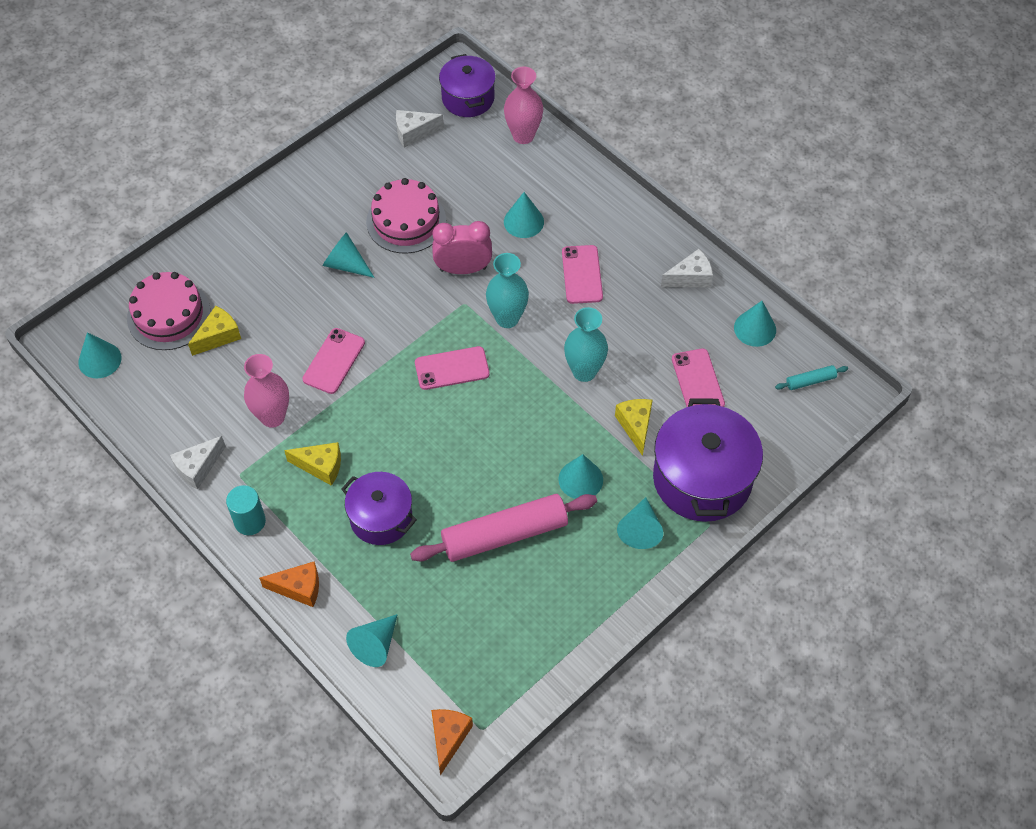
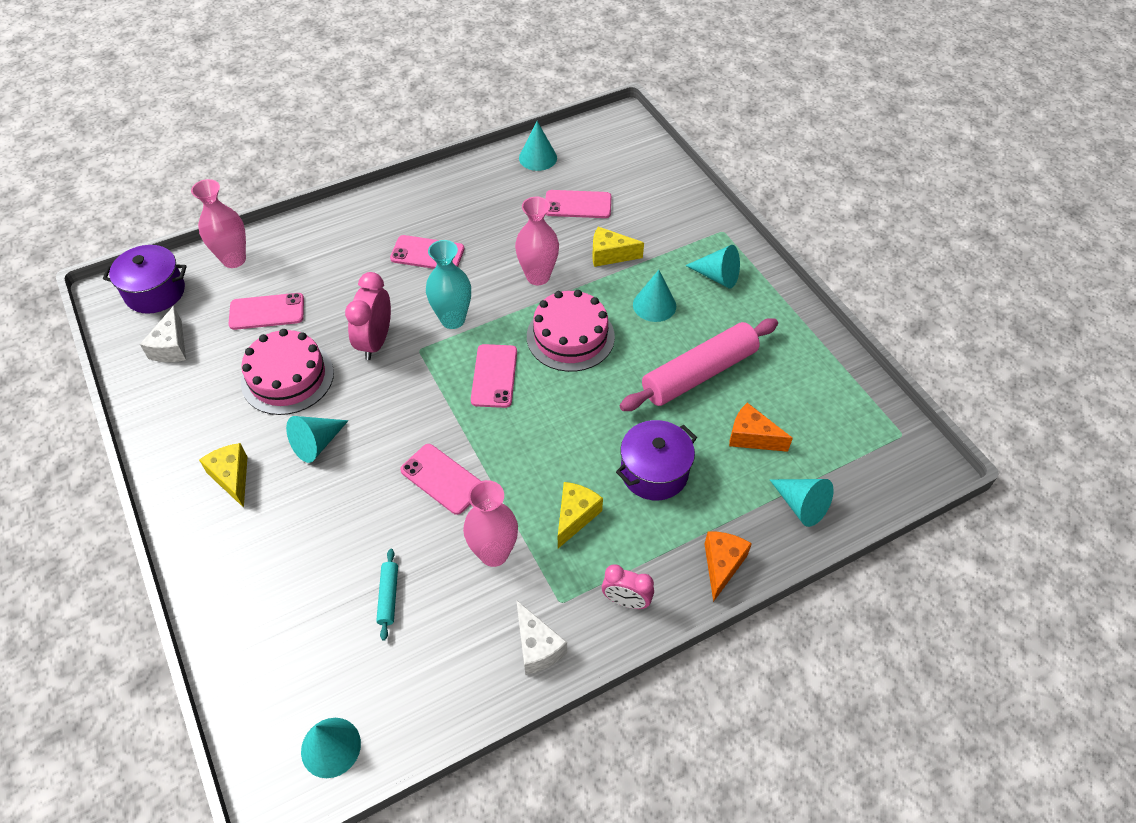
camera: 75 degrees left, 5 degrees down
(169, 315) = (298, 647): pink cake -> pink cake (570, 336)
(218, 336) = (357, 593): yellow cheese -> yellow cheese (232, 477)
(250, 521) = (626, 601): turquoise cylinder -> pink clock
(448, 738) = (909, 463): orange cheese -> orange cheese (752, 437)
(472, 181) = (267, 311): none -> pink phone
(504, 535) = (699, 374): pink rolling pin -> pink rolling pin turned 60 degrees clockwise
(523, 221) = (342, 282): turquoise cone -> none
(584, 371) = (538, 276): turquoise vase -> pink vase
(690, 278) = (466, 183): white cheese -> none
(702, 479) = (677, 225): purple pot -> none
(810, 381) = (602, 139): turquoise rolling pin -> turquoise rolling pin (388, 596)

